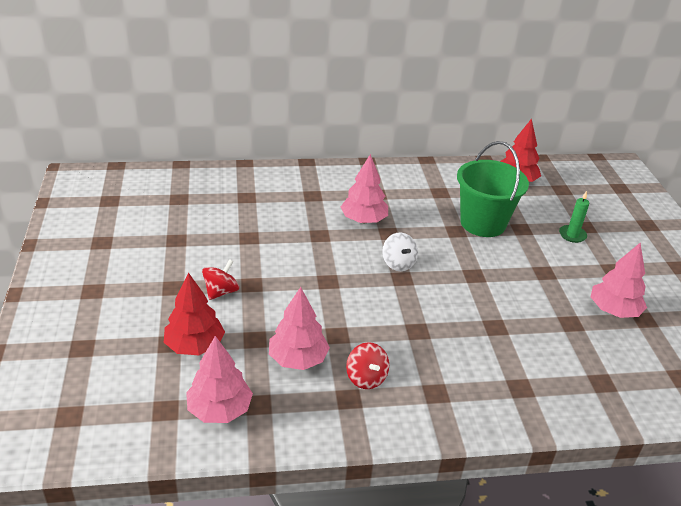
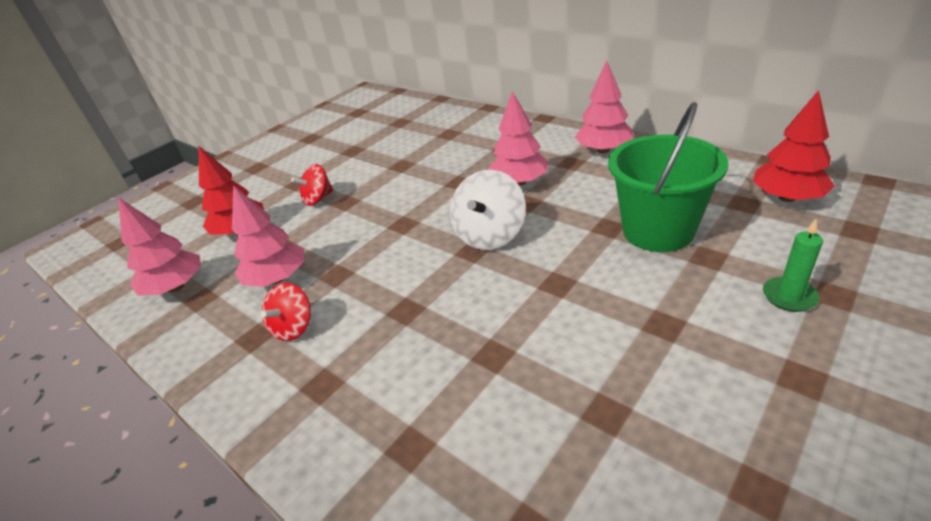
camera: 55 degrees right, 0 degrees up
(221, 291) = (318, 199): red spinning top -> red spinning top turned 150 degrees clockwise
(398, 263) = (490, 235): white spinning top -> white spinning top, size x1.55
(613, 310) = (710, 439): pink tree -> pink tree (603, 150)

